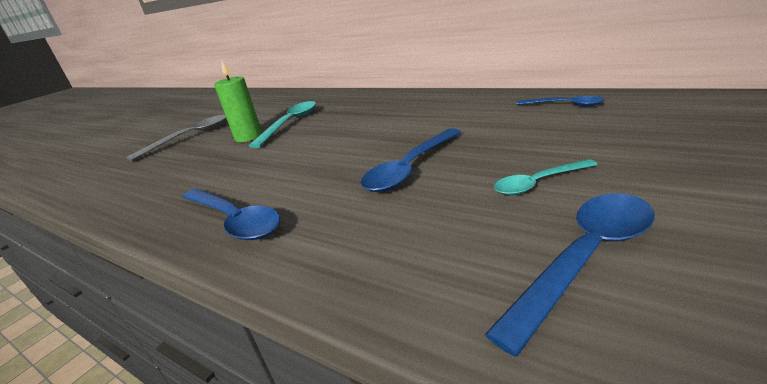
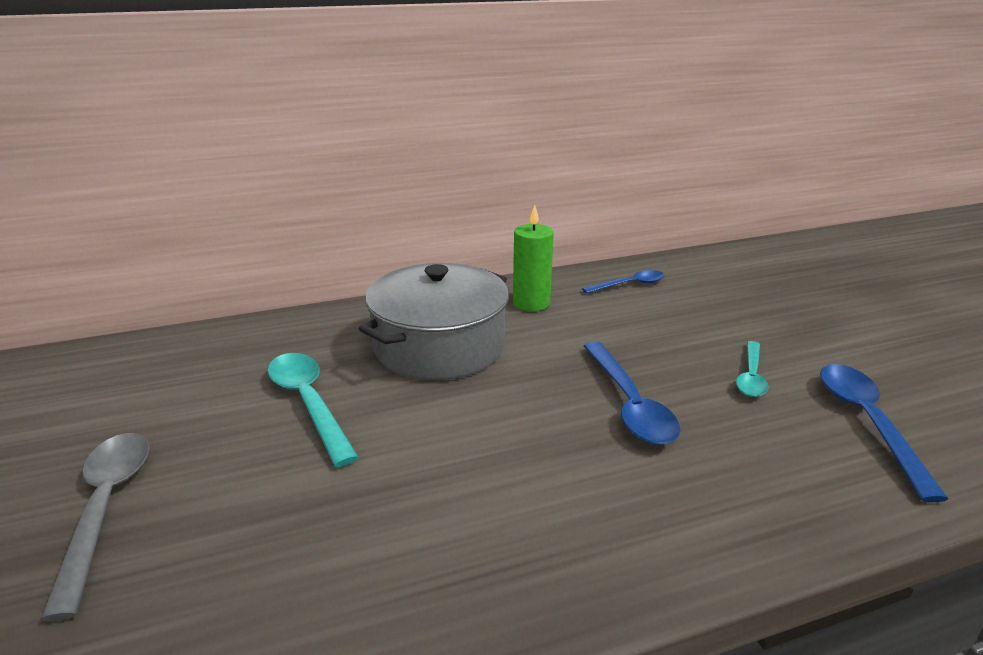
camera: 55 degrees left, 0 degrees up
(234, 220) = (573, 559): blue spoon -> none
(248, 137) = (276, 454): green candle -> green candle (531, 303)
(379, 114) = (439, 346): none -> grey pot

